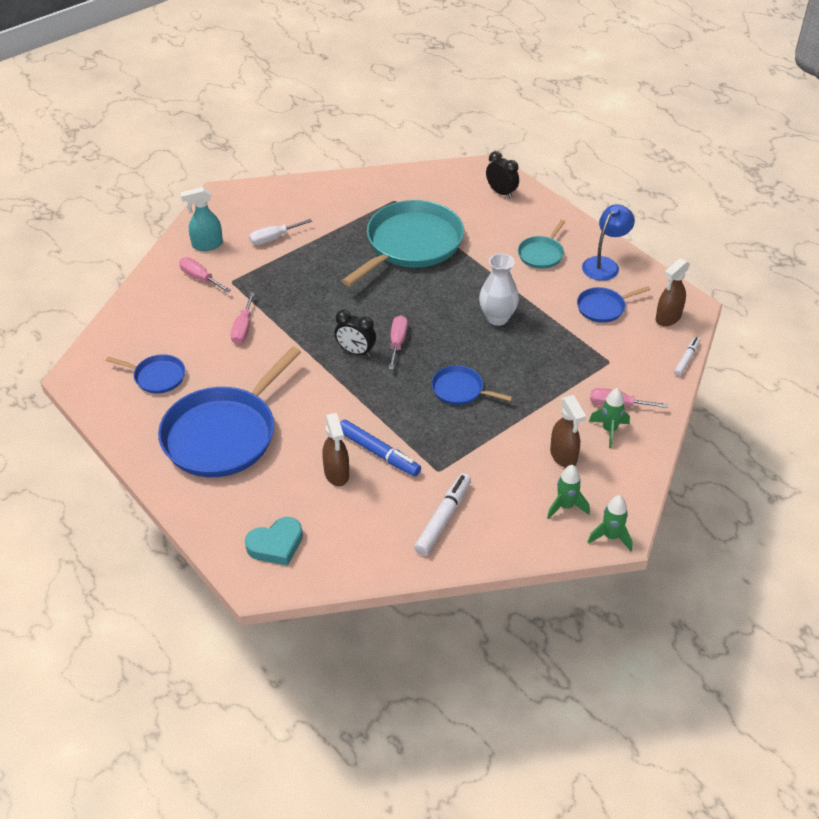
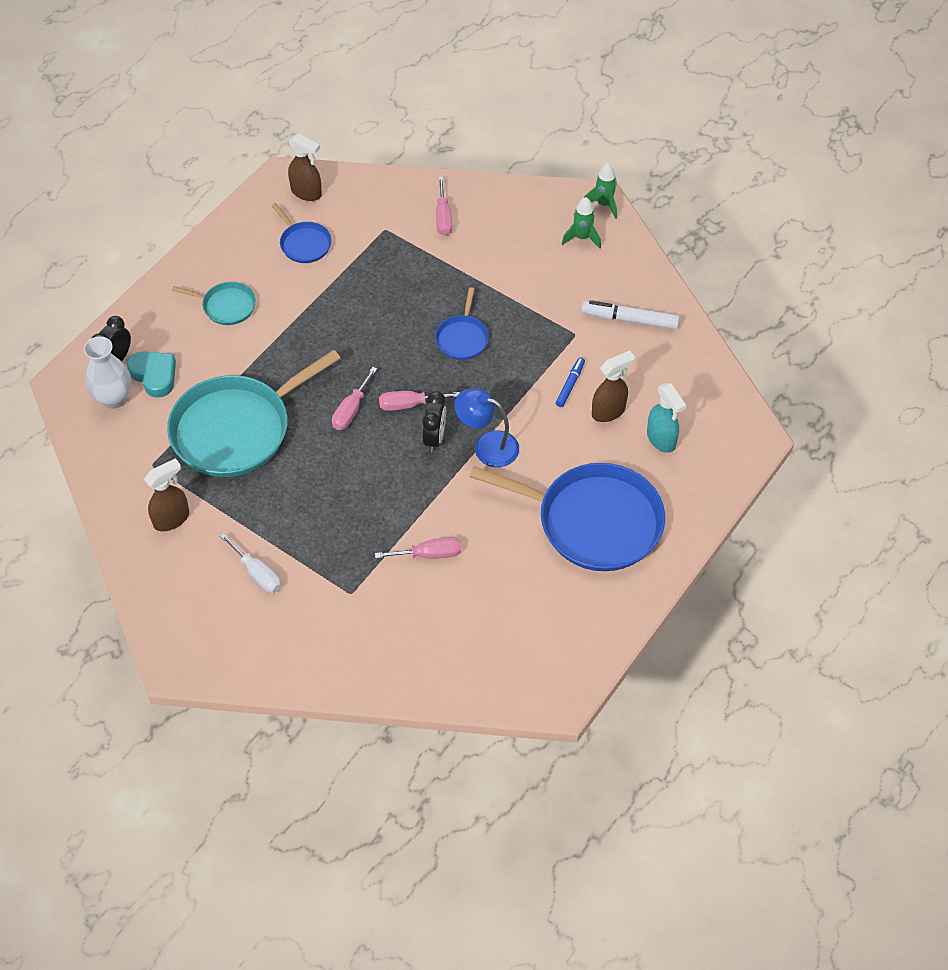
camera: 105 degrees left, 10 degrees up
(157, 377) = (532, 613): blue pan -> none
(200, 278) = (353, 629): pink screwdriver -> pink screwdriver (351, 410)
(207, 245) = (287, 644): turquoise spray bottle -> turquoise spray bottle (661, 439)
(276, 545) = (710, 435): turquoise heart -> turquoise heart (154, 375)
(378, 453) = (570, 385): blue marker -> blue marker, size x0.61
(411, 244) = (236, 429): turquoise pan -> turquoise pan turned 60 degrees counterclockwise
(497, 318) = (345, 327): white vase -> white vase (114, 398)
(563, 456) = (523, 247): brown spray bottle -> brown spray bottle (172, 519)
(604, 264) = (232, 250): blue lamp -> blue lamp (487, 446)
(609, 430) = (479, 219): green rocket -> none
(686, 359) = (364, 174): white marker -> none

